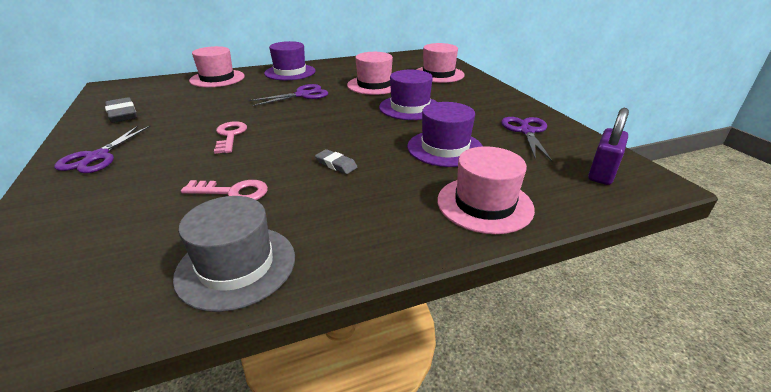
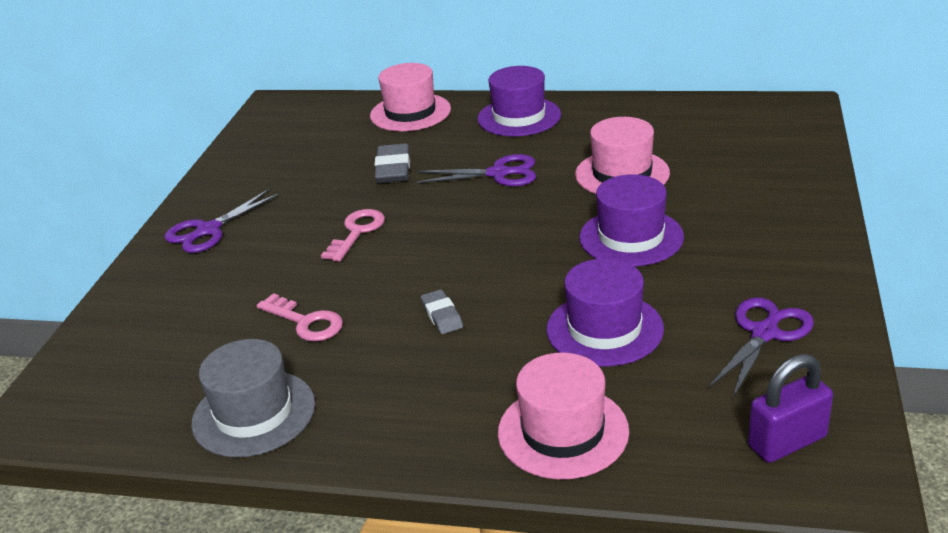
camera: 35 degrees right, 0 degrees up
(122, 114) = (264, 163): grey eraser -> grey eraser (393, 169)
(438, 74) = (756, 169): pink hat -> none

